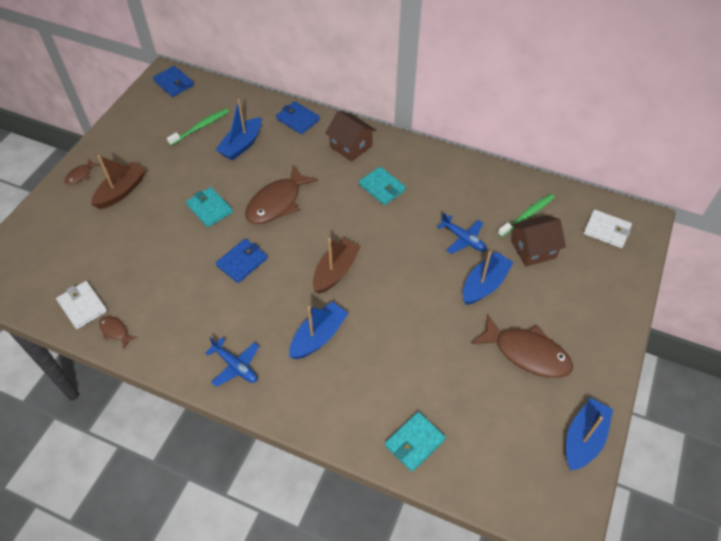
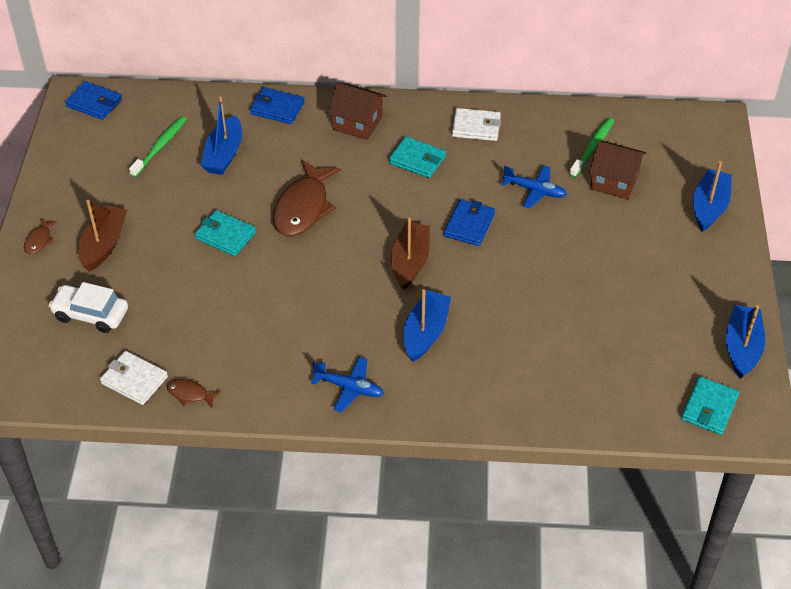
camera: 20 degrees left, 5 degrees down
(82, 243) = (91, 314): none -> white car
(242, 262) = (297, 282): blue wallet -> blue wallet (469, 225)
(414, 442) = (577, 402): turquoise wallet -> turquoise wallet (709, 408)
(484, 284) = (579, 231): blue boat -> blue boat (709, 207)
(527, 353) = (652, 285): brown fish -> none
(533, 249) = (614, 181): brown house -> brown house turned 60 degrees clockwise
(606, 230) = (682, 141): white wallet -> white wallet (476, 127)

